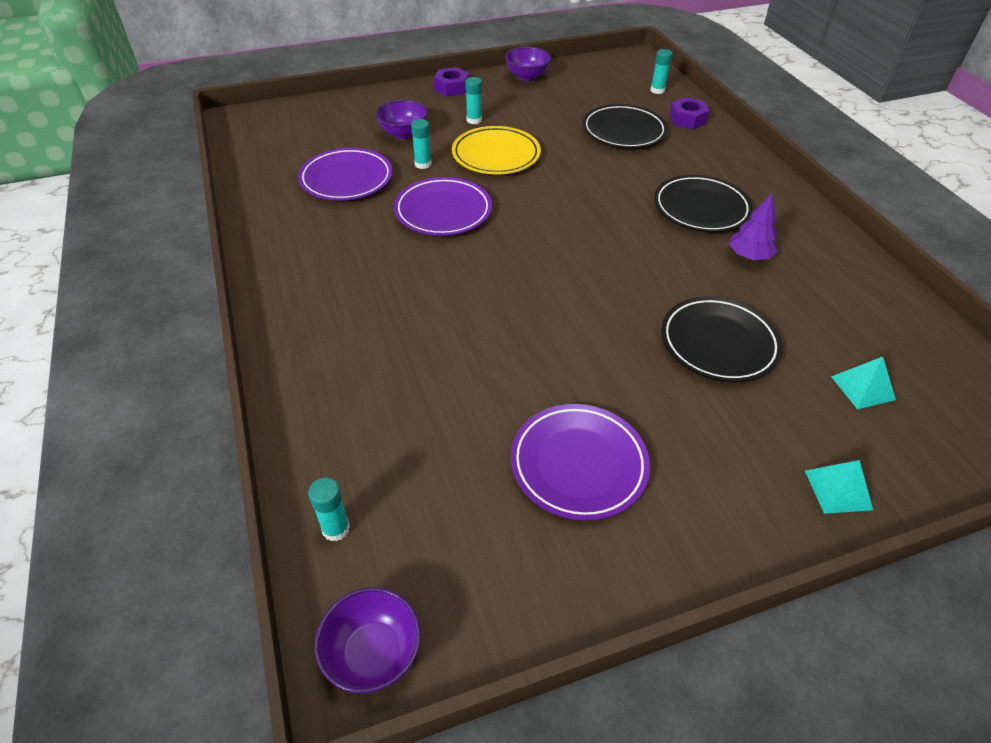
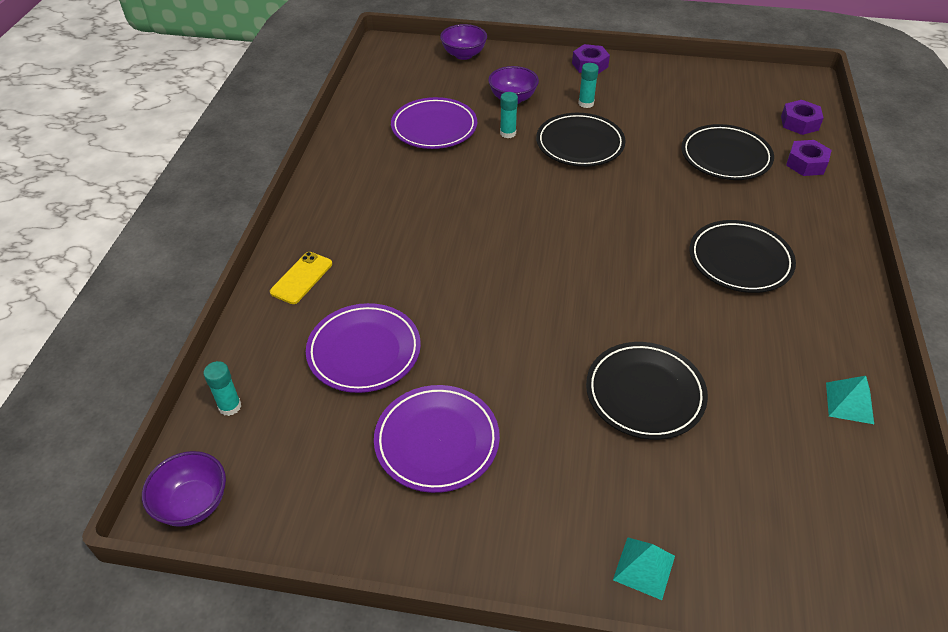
camera: 30 degrees right, 0 degrees up
(316, 365) = (301, 278): none -> yellow phone
(443, 211) = (492, 183): purple plate -> purple plate (364, 351)
(496, 155) = (580, 144): yellow plate -> black plate
(527, 76) = (672, 72): purple bowl -> purple bowl (464, 54)
(657, 90) = (799, 123): turquoise glue stick -> purple nut
(749, 256) = (749, 324): purple tree -> none
(862, 388) = (753, 493): turquoise pyramid -> turquoise pyramid (849, 403)

